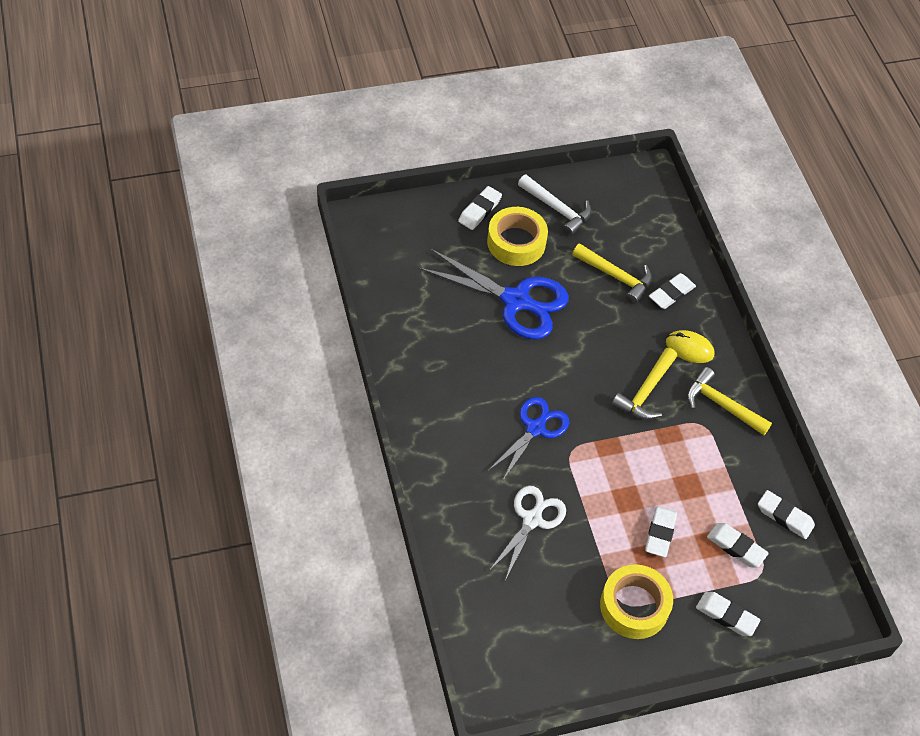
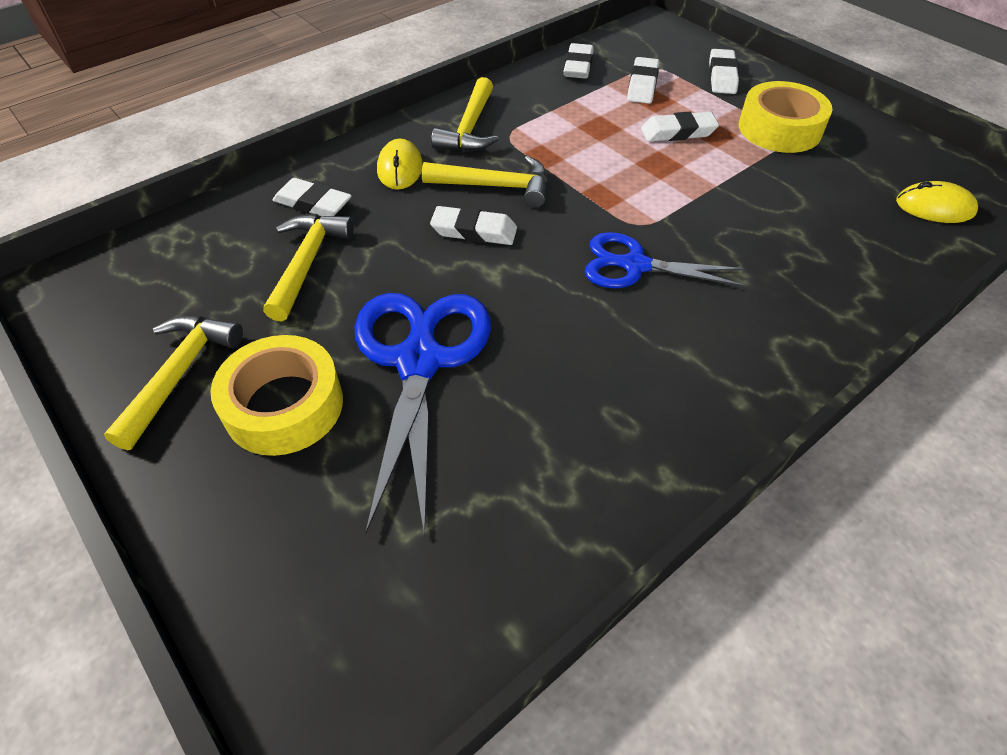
camera: 110 degrees left, 5 degrees down
(479, 210) = (219, 493): white eraser -> white eraser (474, 231)
(500, 639) = (934, 207): none -> yellow mouse
(532, 519) = (766, 228): white scissors -> none
(557, 209) = (179, 374): white hammer -> yellow hammer

